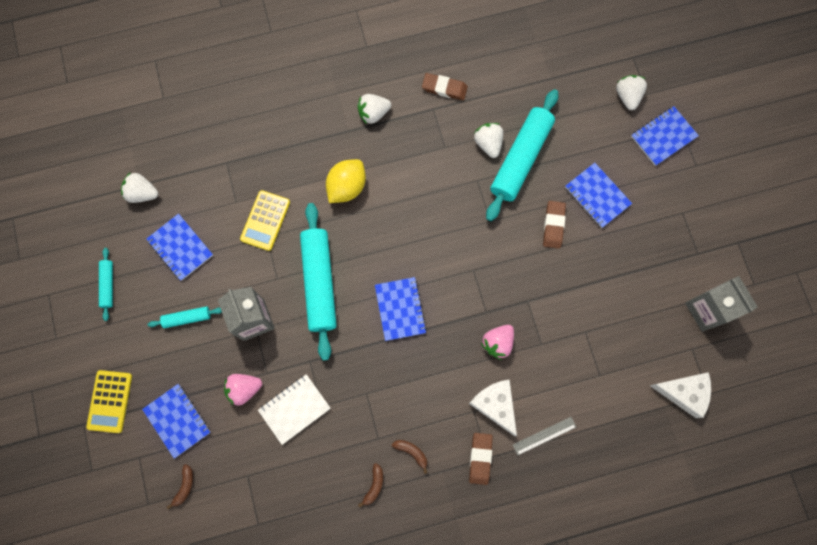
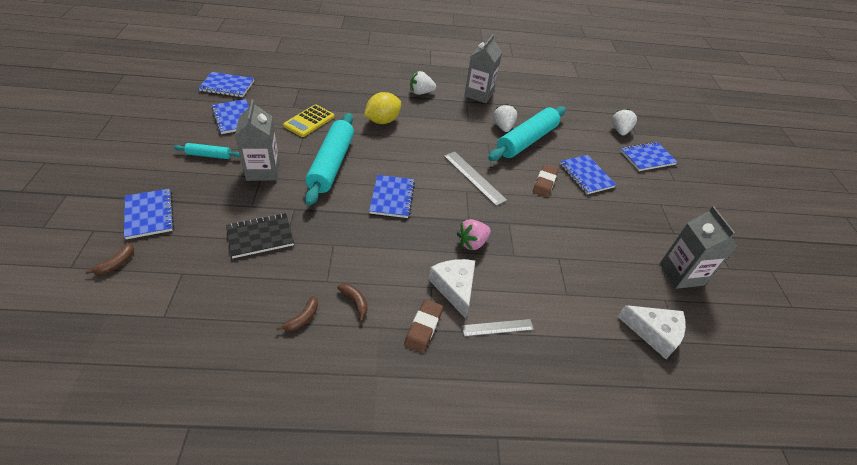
camera: 10 degrees right, 30 degrees down
(108, 285) = (162, 122): turquoise rolling pin -> none
(110, 401) = (102, 186): yellow calculator -> none
(142, 193) = (227, 86): white strawberry -> blue notebook
(244, 389) = (224, 210): pink strawberry -> none
(294, 409) = (260, 237): white notebook -> black notebook
(444, 88) = (479, 94): brown eraser -> grey carton
(476, 246) = (474, 177): none -> grey ruler

